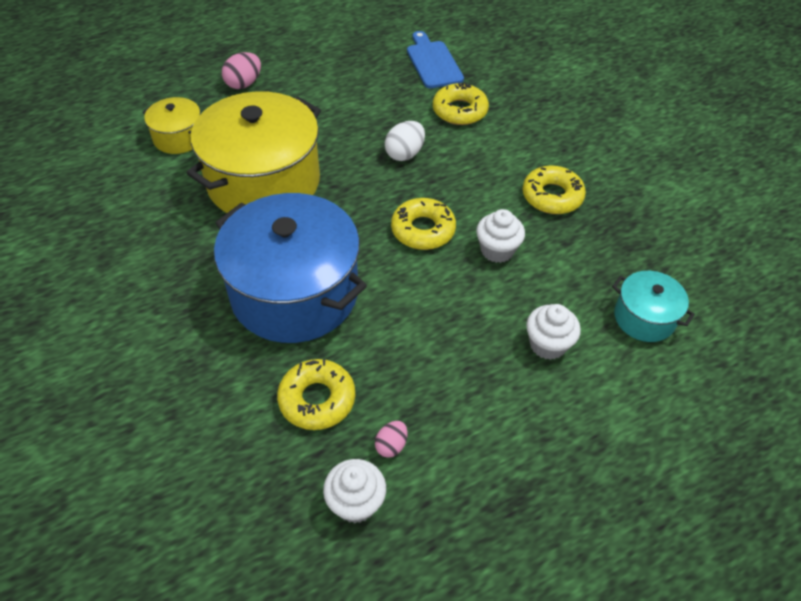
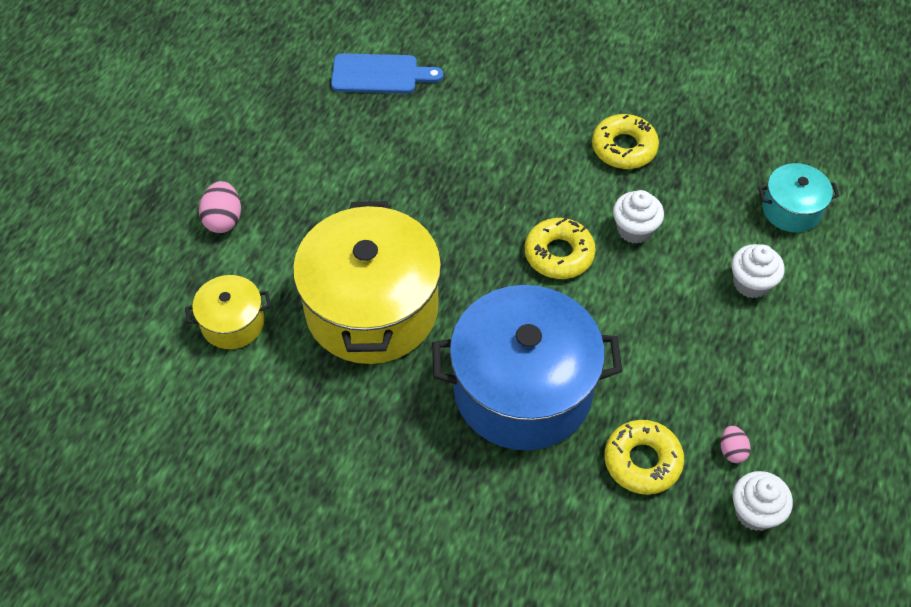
camera: 40 degrees left, 5 degrees up
(404, 154) = (463, 191): white egg -> none
(433, 62) = (380, 74): blue cutting board -> blue cutting board turned 150 degrees clockwise
(459, 111) = (461, 112): yellow donut -> none

